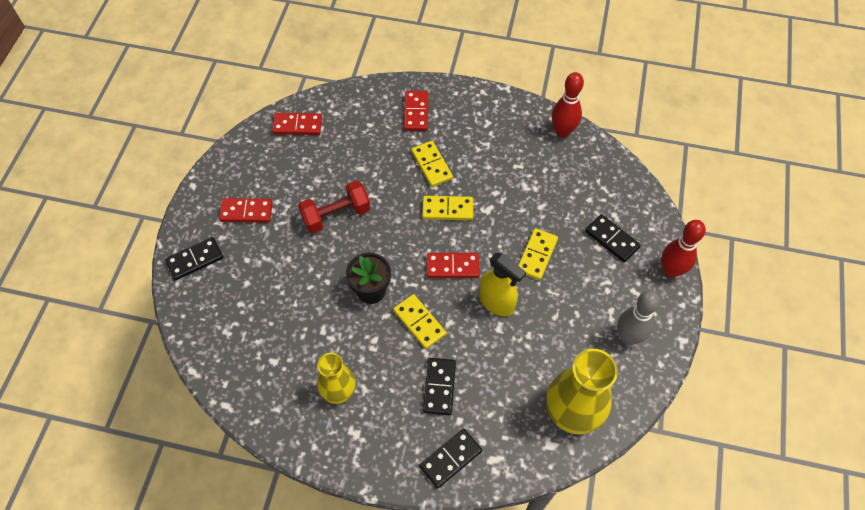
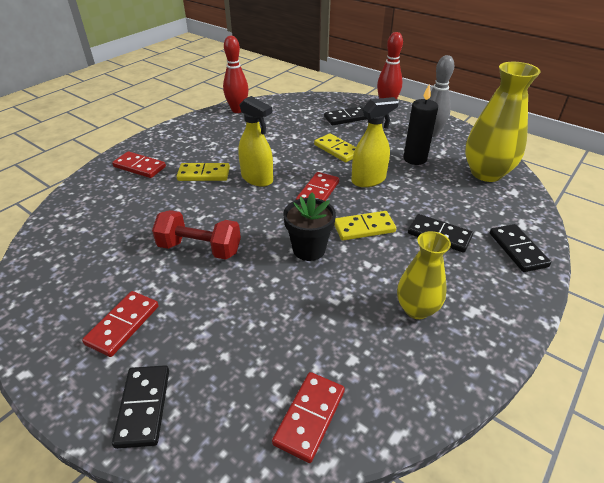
camera: 65 degrees left, 20 degrees down
(297, 125) = (58, 245): red domino -> red domino (310, 417)
(336, 215) = (200, 248): red dumbbell -> red dumbbell turned 75 degrees counterclockwise
(447, 209) = (257, 179): yellow domino -> yellow spray bottle
(561, 334) = (415, 159): none -> black candle

